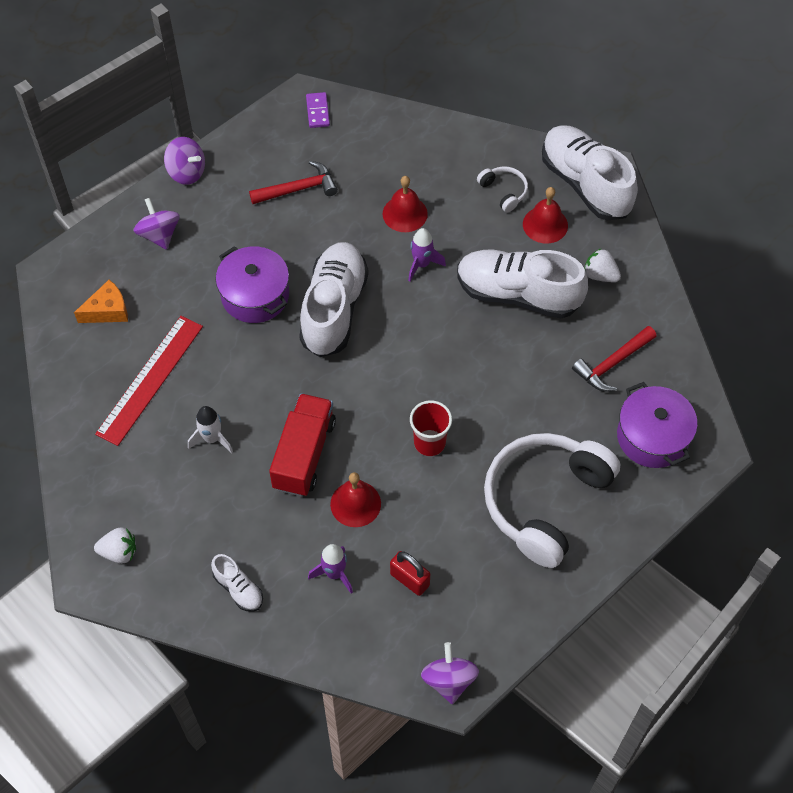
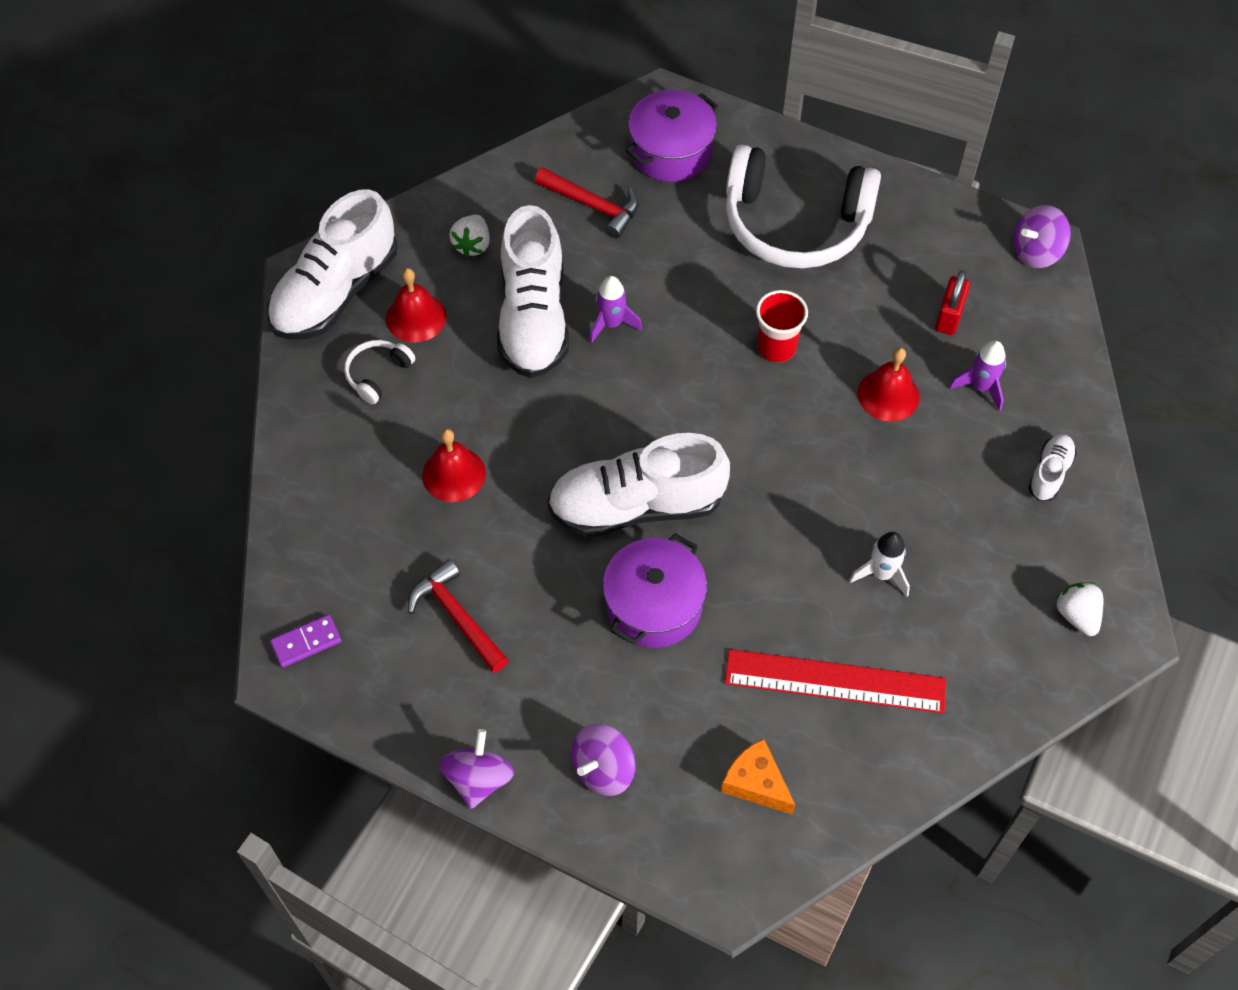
camera: 110 degrees left, 0 degrees up
(304, 454) = (853, 467): red truck -> none
(422, 264) = (528, 430): purple rocket -> purple rocket (611, 324)

